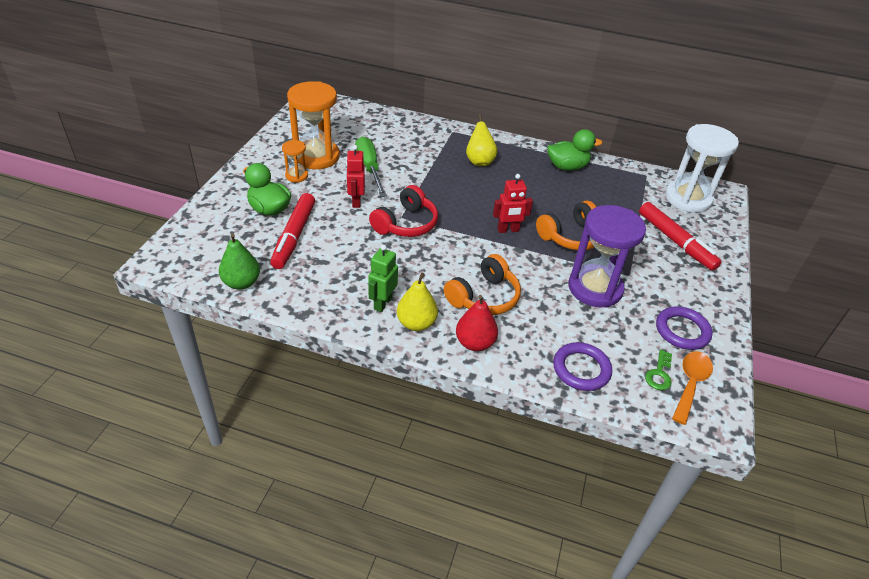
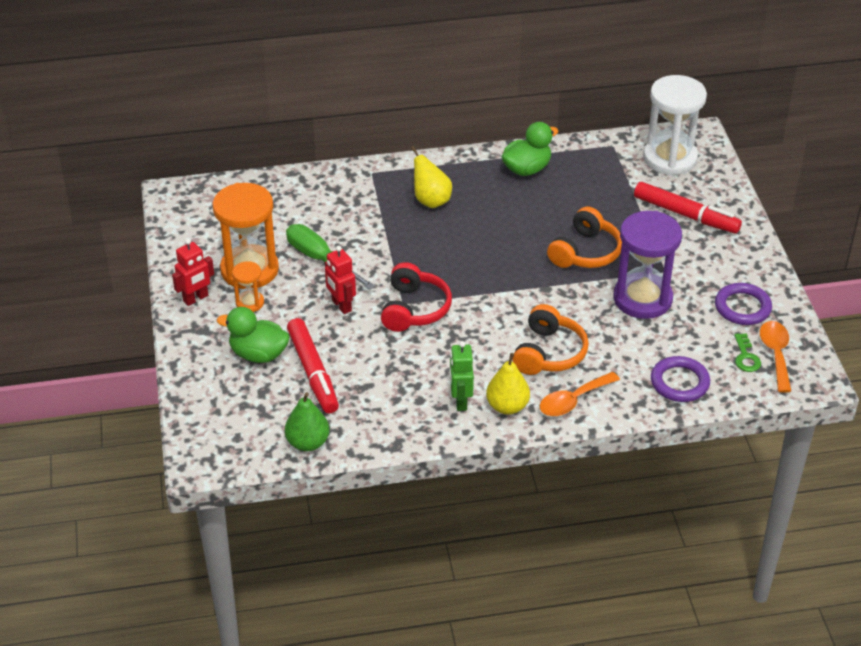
camera: 25 degrees left, 0 degrees up
(475, 343) = (573, 400): red pear -> orange spoon
(508, 230) = (520, 271): red robot -> red robot (196, 299)

